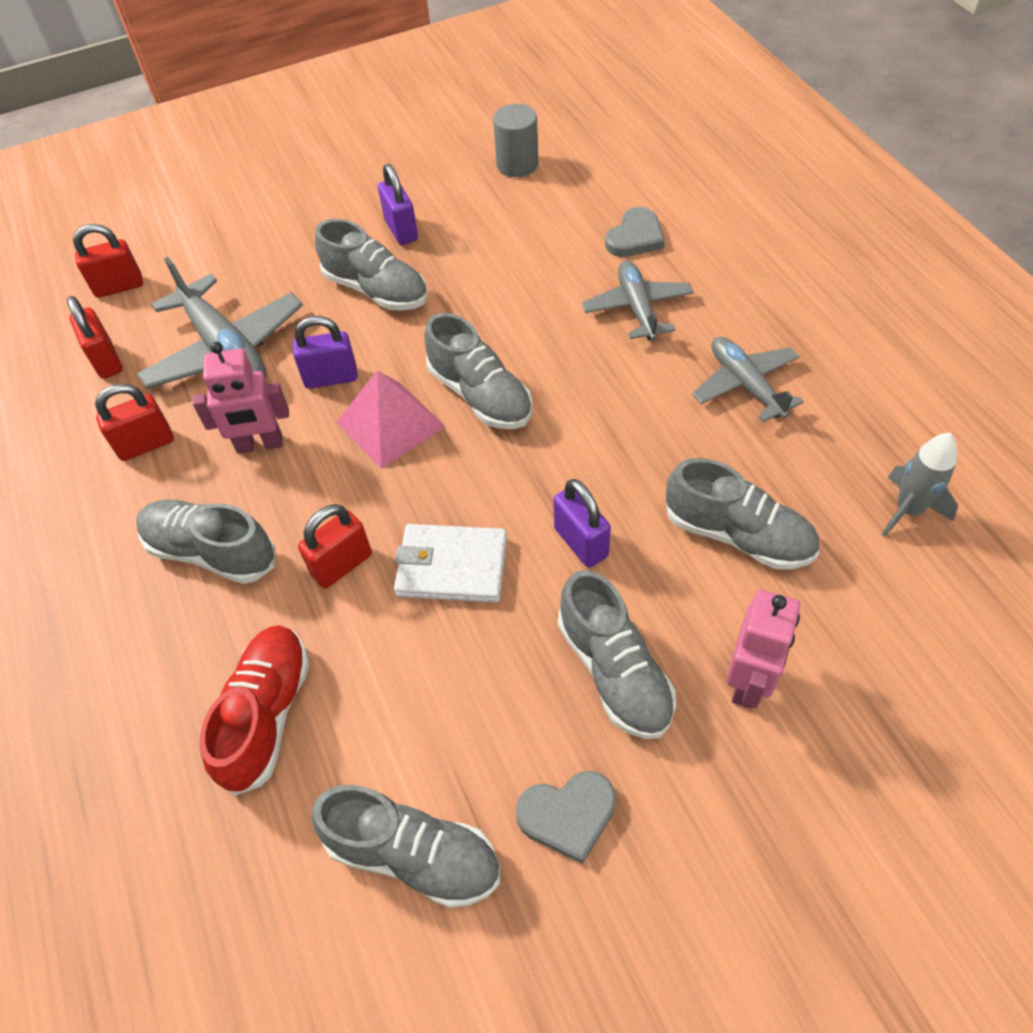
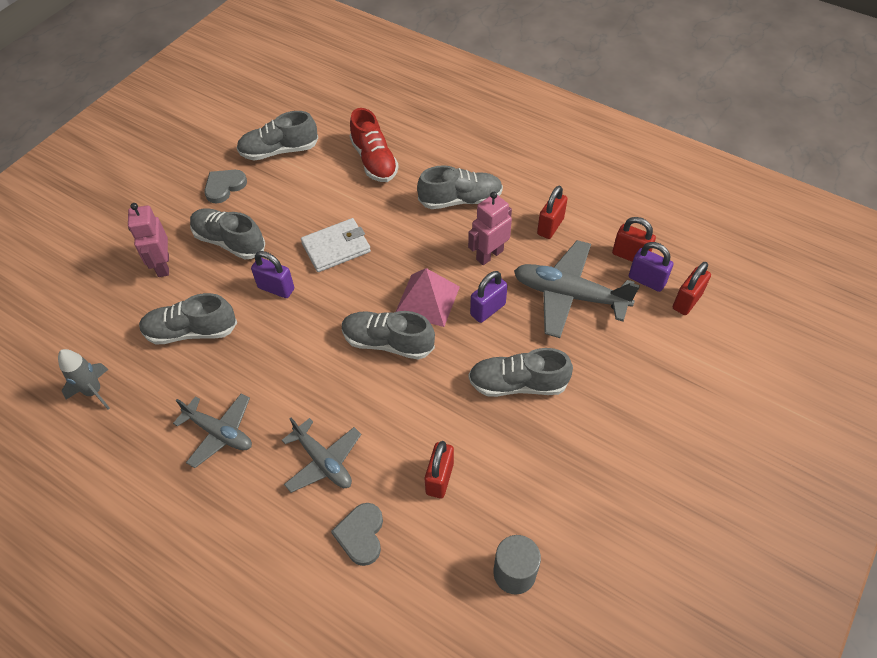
camera: 145 degrees right, 0 degrees up
(342, 565) = (391, 223): red padlock -> red padlock (439, 478)
(401, 230) = (548, 445): purple padlock -> purple padlock (646, 280)

